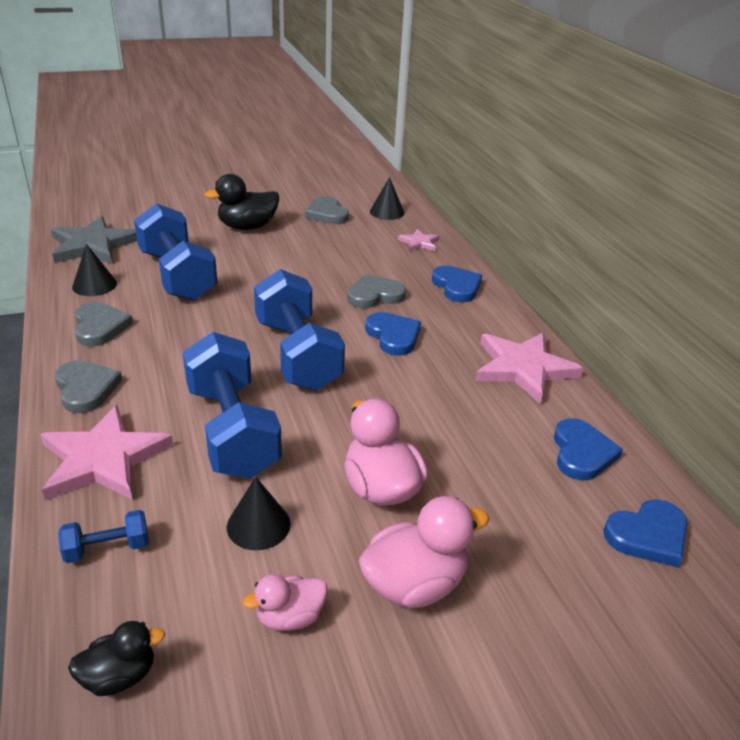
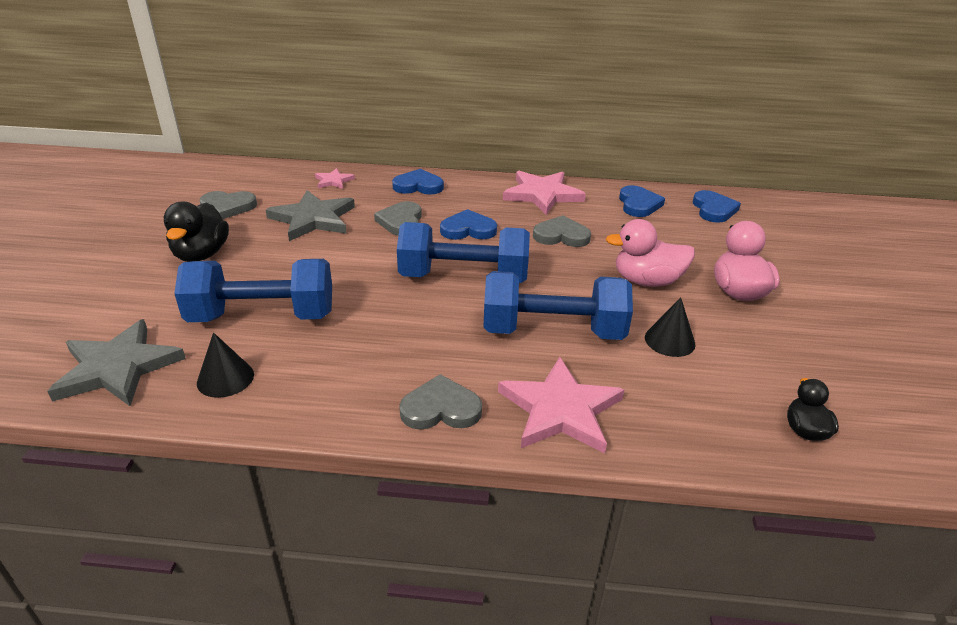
camera: 65 degrees left, 0 degrees up
(100, 327) = (326, 385): grey heart -> grey heart (561, 236)
(107, 548) = (677, 421): blue dumbbell -> none
(290, 617) = (759, 345): pink duck -> none
(340, 253) = (313, 219): none -> grey star
(387, 212) = (261, 179): black cone -> none
(581, 453) = (638, 204): blue heart -> blue heart turned 60 degrees clockwise

